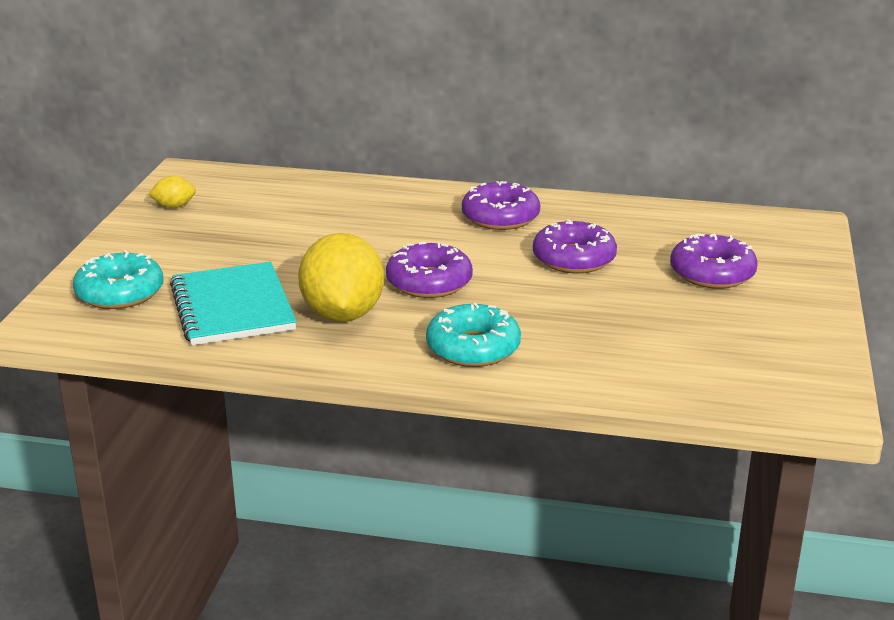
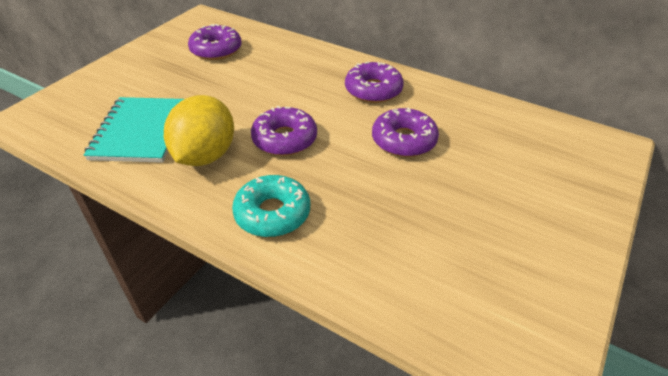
camera: 20 degrees right, 15 degrees up
(120, 293) = (86, 103): turquoise donut -> none
(174, 206) = (174, 41): yellow lemon -> none
(712, 273) = (507, 180): purple donut -> purple donut (216, 50)

